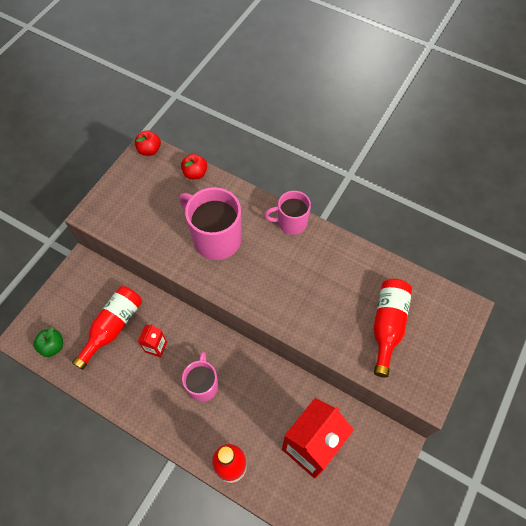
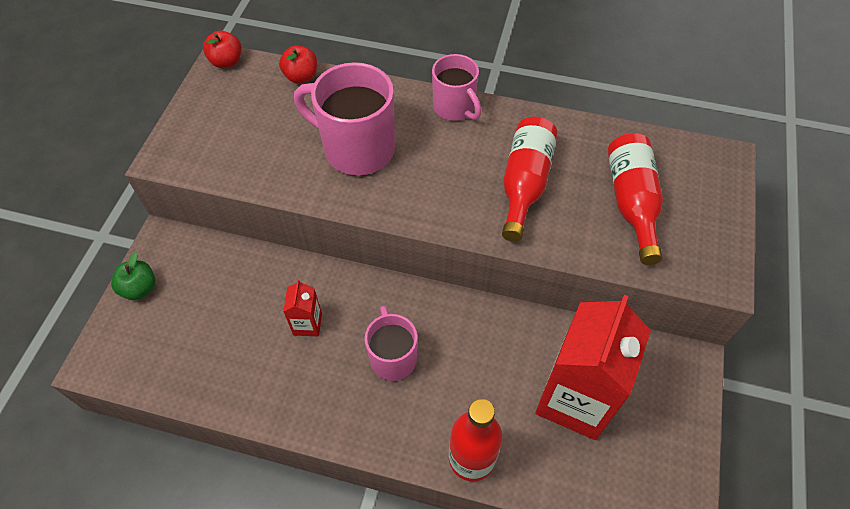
camera: 15 degrees left, 5 degrees down
(53, 346) = (148, 362): green apple -> green apple (140, 288)
(113, 327) = (234, 313): red bottle -> red bottle (524, 184)
(291, 222) = (455, 108): pink mug -> pink mug turned 105 degrees counterclockwise

